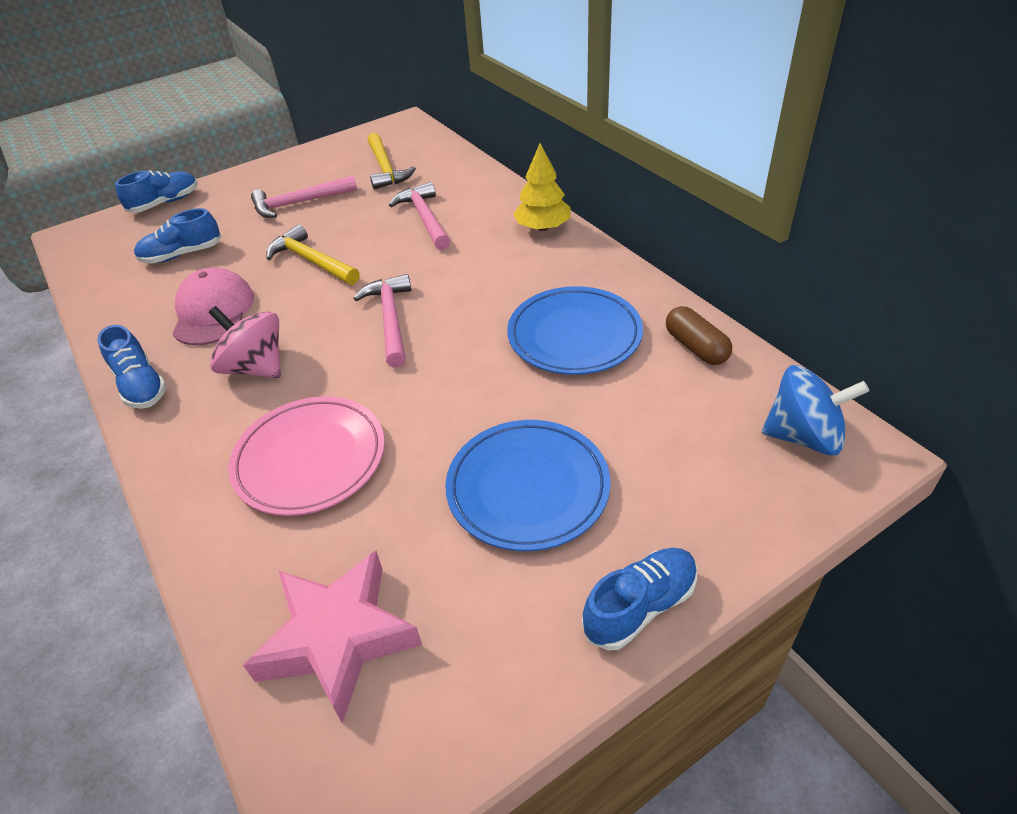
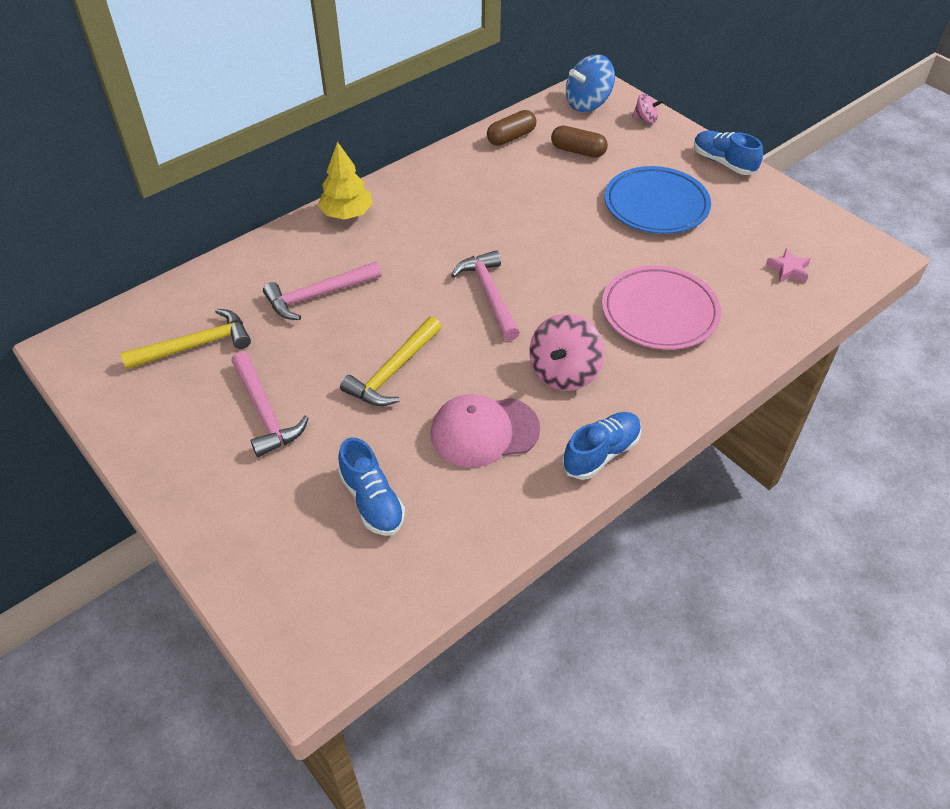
camera: 100 degrees left, 5 degrees up
(165, 203) = (235, 572): blue shoe -> none
(338, 638) = (788, 270): pink star -> pink star, size x0.44
(390, 319) = (489, 294): pink hammer -> pink hammer turned 90 degrees clockwise
(574, 335) = (503, 191): blue plate -> none
(666, 413) = (578, 151): none -> brown capsule
(769, 508) = (645, 119): none -> pink spinning top
(804, 436) = (587, 104): blue spinning top -> blue spinning top turned 120 degrees counterclockwise

